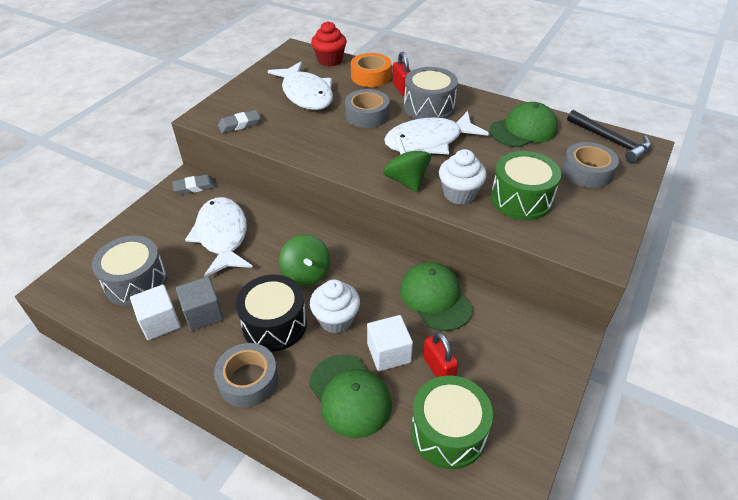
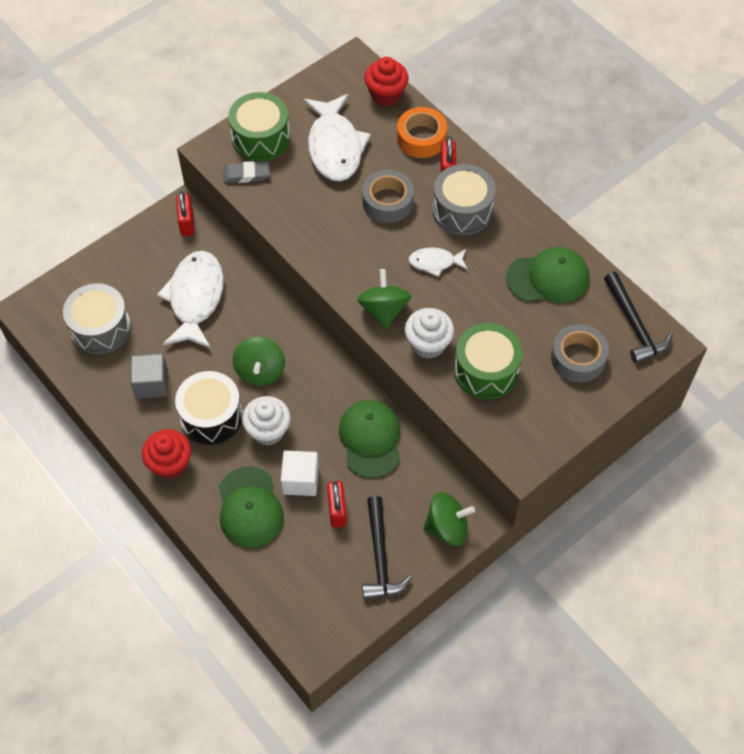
camera: 20 degrees right, 15 degrees up
(160, 322) = (111, 380): white cube -> none
(195, 187) = (187, 223): grey eraser -> red padlock
(248, 380) = (170, 464): grey tape -> red cupcake
(429, 141) = (435, 262): white fish -> white fish, size x0.51
(448, 432) = (316, 567): green drum -> green drum (261, 138)
(505, 398) = (380, 557): none -> black hammer
(549, 349) = (447, 527): none -> green spinning top

